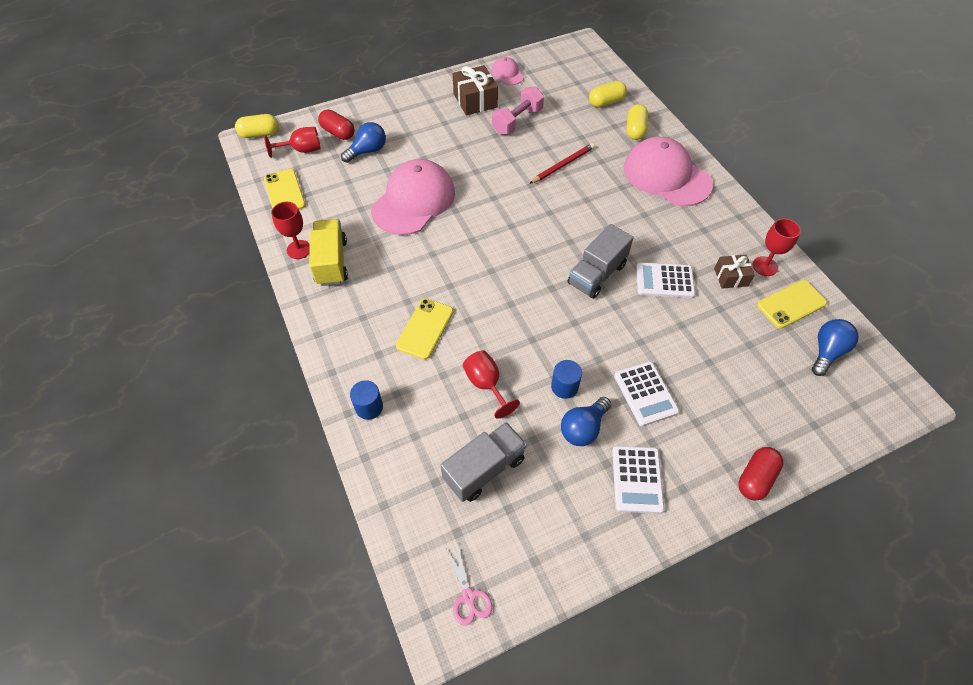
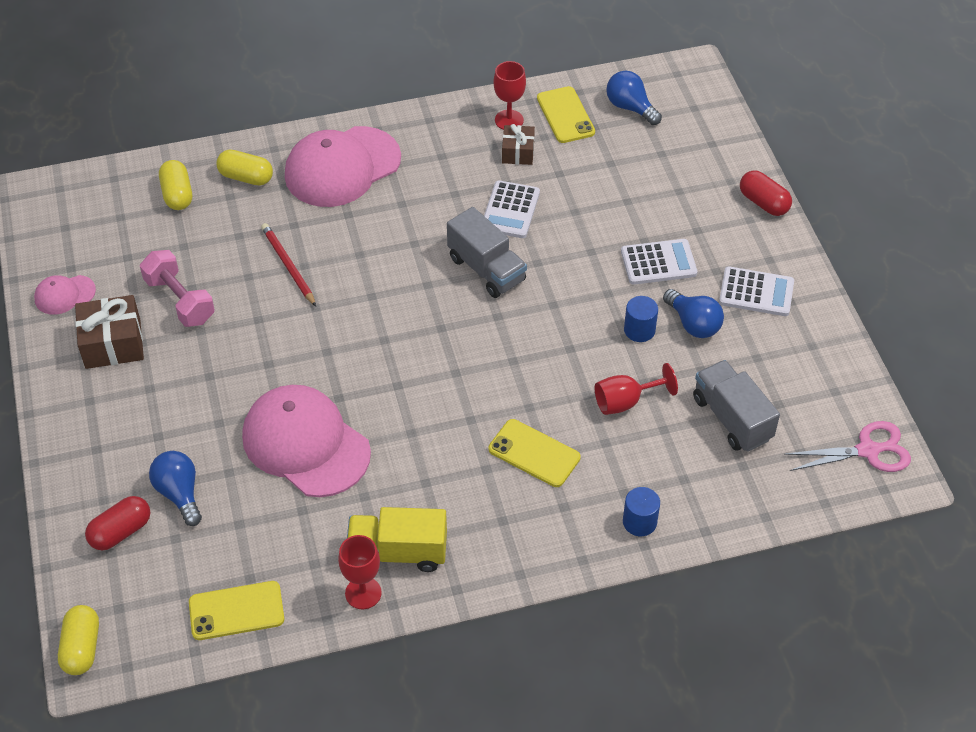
camera: 80 degrees left, 5 degrees down
(302, 150) = (145, 585): red goblet -> none
(468, 596) = (867, 451): pink scissors -> pink scissors, size x1.52

